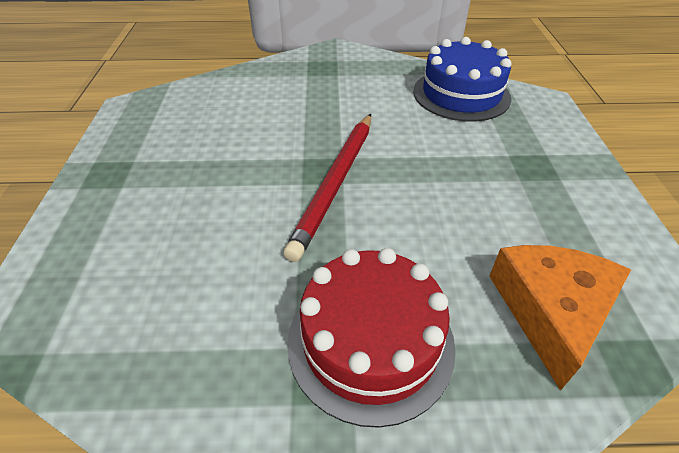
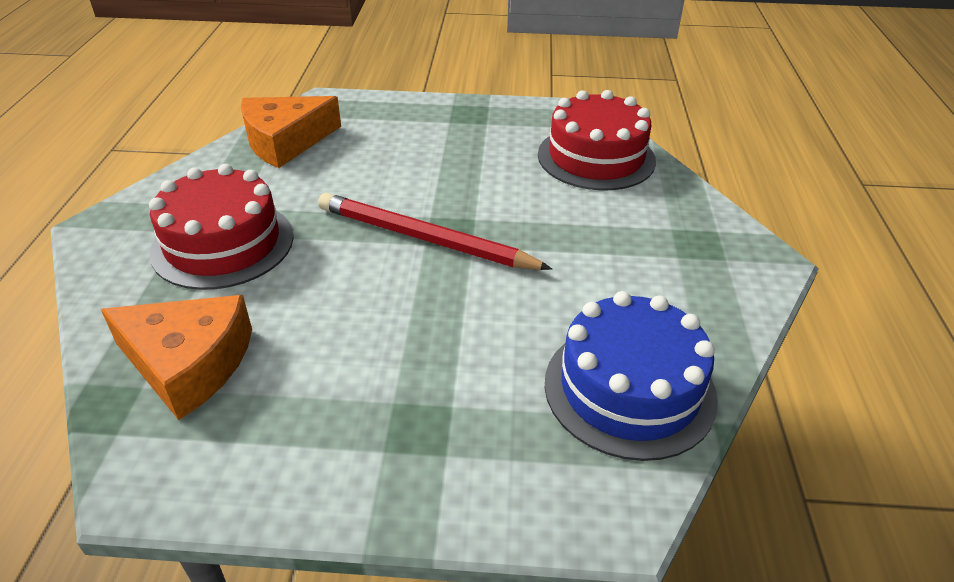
camera: 95 degrees right, 5 degrees down
(129, 337) = (285, 141): none -> orange cheese
(211, 101) = (596, 157): none -> red cake

